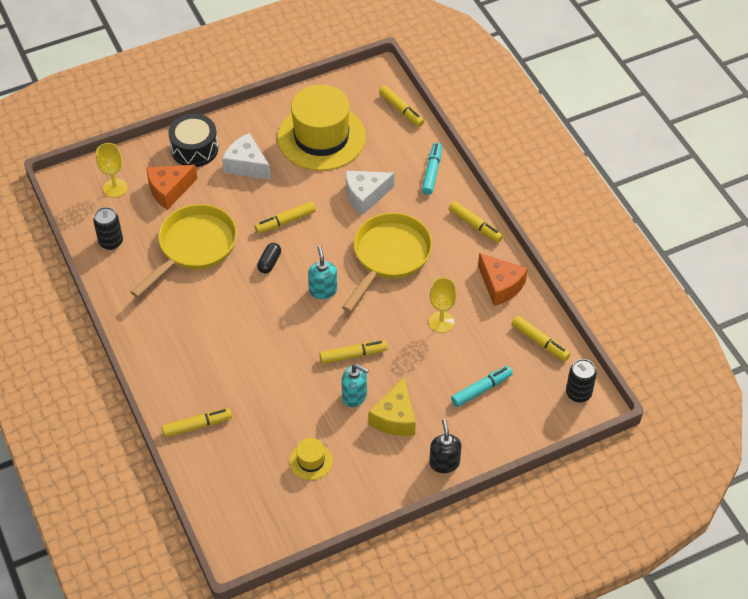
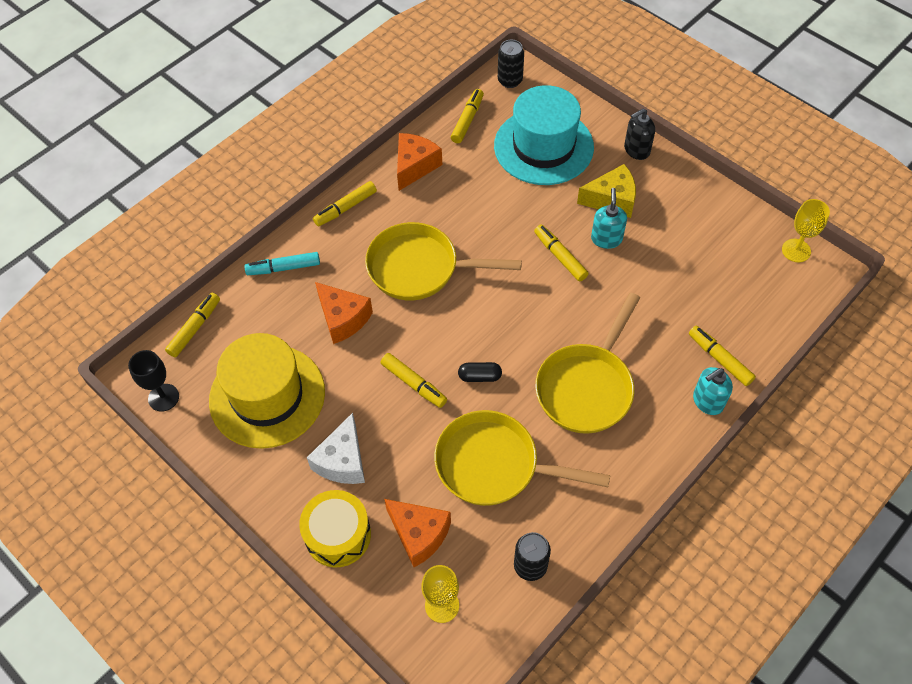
camera: 110 degrees left, 5 degrees up
(194, 149) = (338, 535): black drum -> yellow drum
(223, 326) = (586, 387): none -> yellow pan
(311, 461) = (697, 248): yellow hat -> none
(323, 290) = (492, 311): turquoise soap dispenser -> turquoise soap dispenser (707, 401)
(350, 83) = (163, 397): none -> black goblet
(365, 196) = (343, 319): white cheese -> orange cheese
(441, 322) = (482, 199): yellow goblet -> yellow goblet (796, 250)
(475, 226) = (345, 208): yellow marker -> yellow marker turned 150 degrees counterclockwise
(481, 389) = (543, 146): turquoise marker -> turquoise hat

